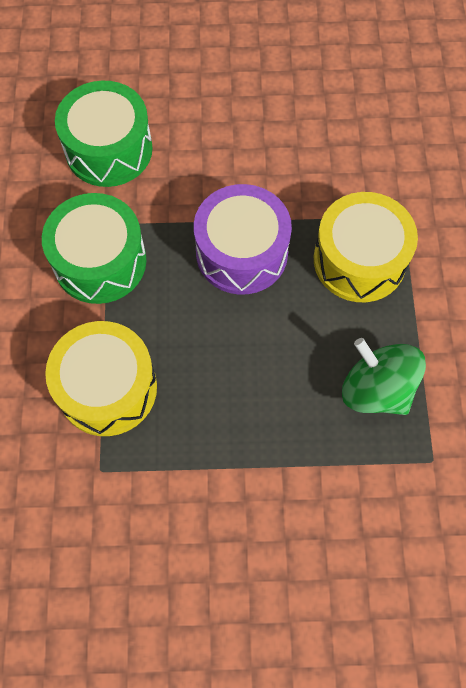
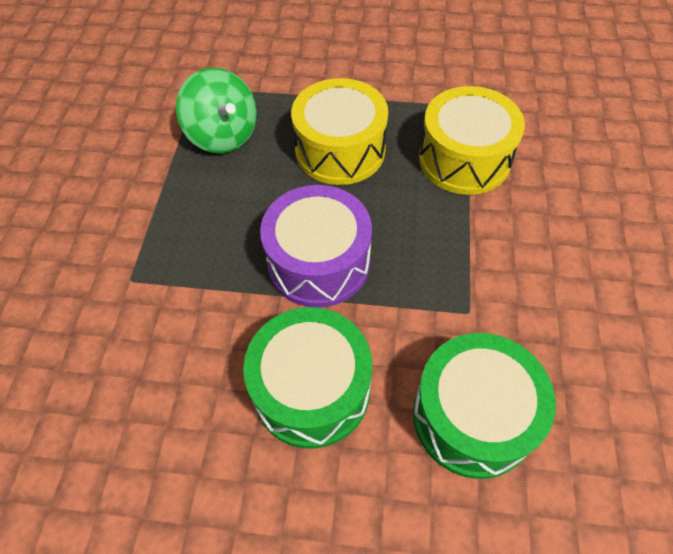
camera: 170 degrees left, 10 degrees down
(100, 261) = (477, 271): green drum -> green drum (311, 389)
(359, 260) = (195, 240): yellow drum -> yellow drum (340, 150)

